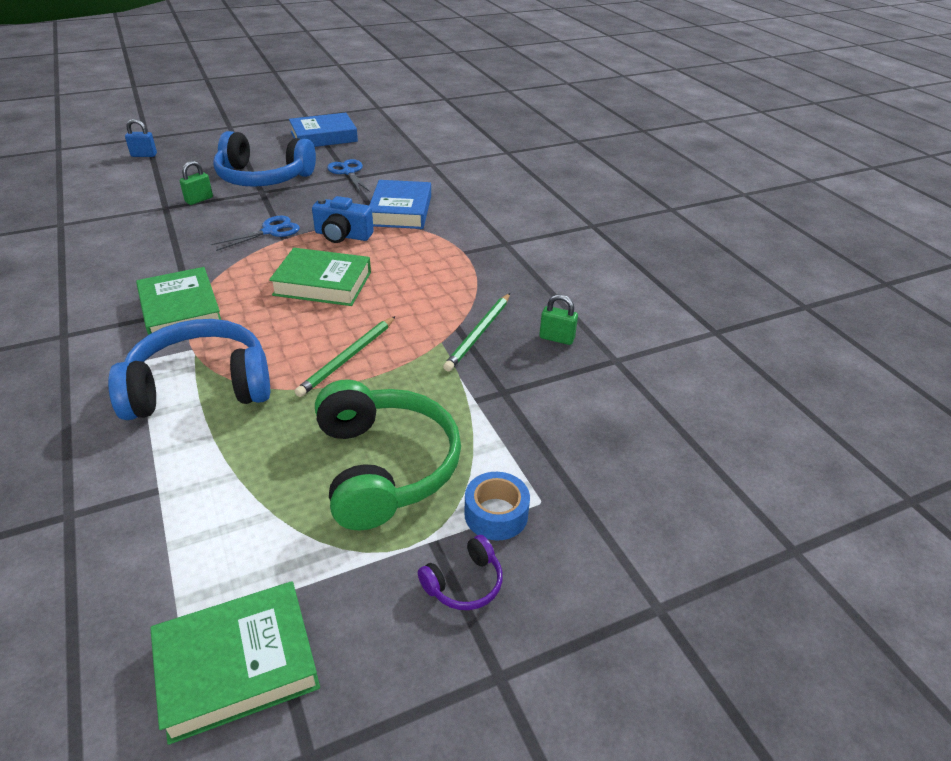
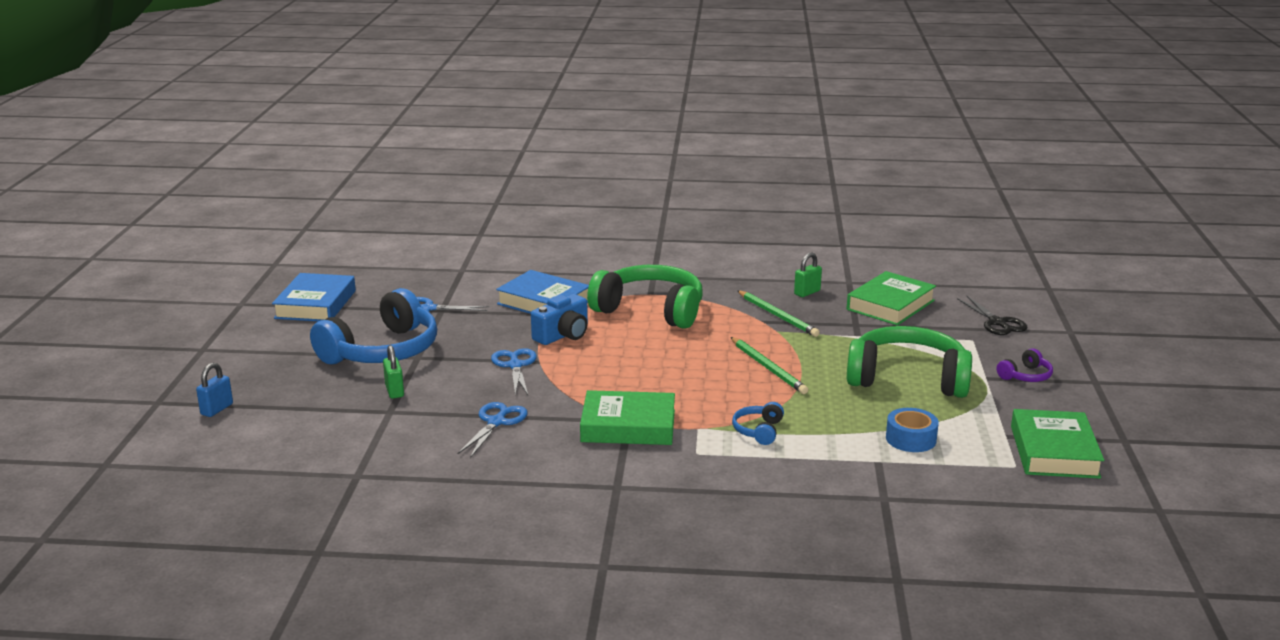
camera: 60 degrees left, 15 degrees down
(164, 251) = (496, 422): none -> blue scissors
(200, 386) = (758, 431): blue headphones -> blue headphones, size x0.43
(322, 283) = (643, 358): green book -> green book (890, 305)
(428, 261) = (651, 310): none -> green headphones
(464, 583) = (1026, 376): purple headphones -> purple headphones turned 60 degrees clockwise
(496, 514) = (975, 354): blue tape -> blue tape (911, 439)
(617, 516) = (997, 323): none -> black scissors

